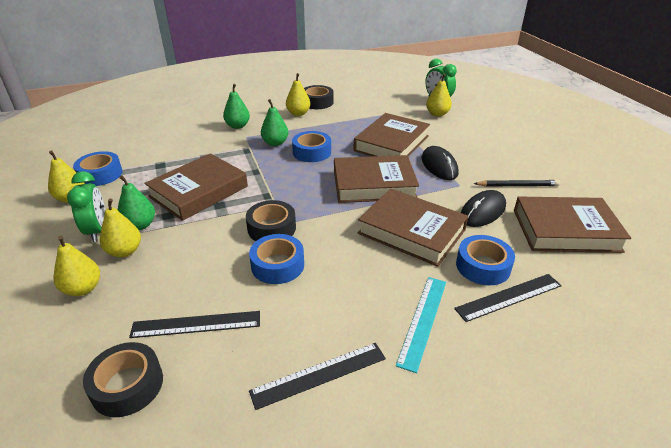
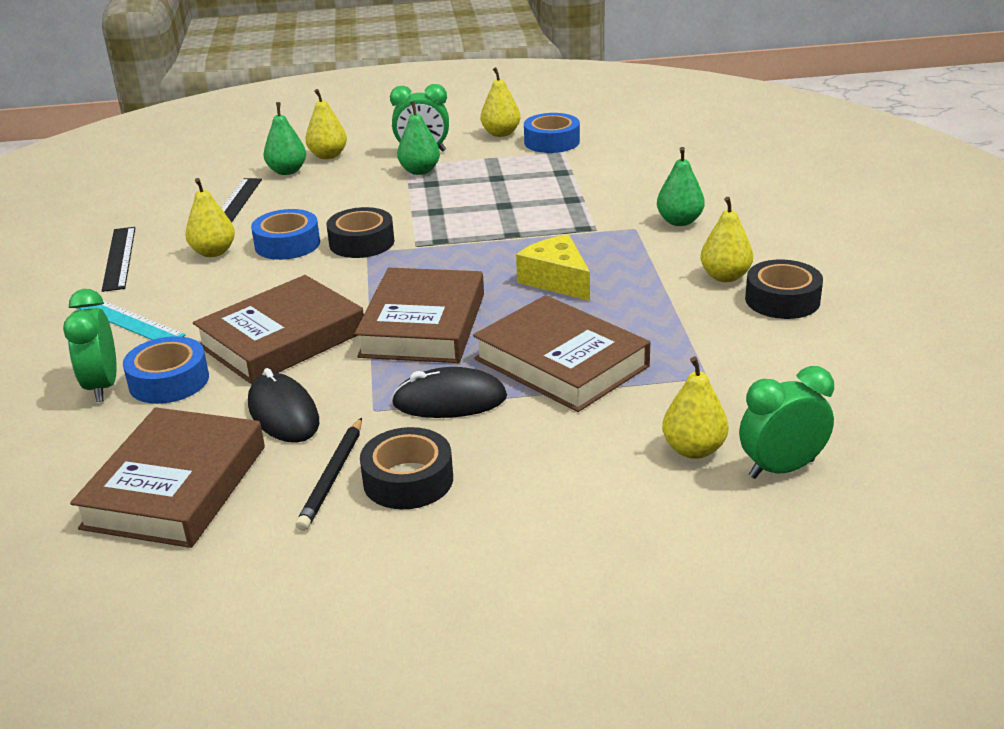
camera: 105 degrees right, 5 degrees down
(125, 251) = (375, 167): yellow pear -> yellow pear (213, 252)
(127, 385) = (190, 182): black tape -> black tape (408, 480)
(199, 191) = (477, 198): brown book -> none
(275, 143) = (602, 251): green pear -> green pear (287, 171)
(312, 152) = (556, 280): blue tape -> yellow cheese
(509, 297) = (102, 386): black ruler -> green clock

